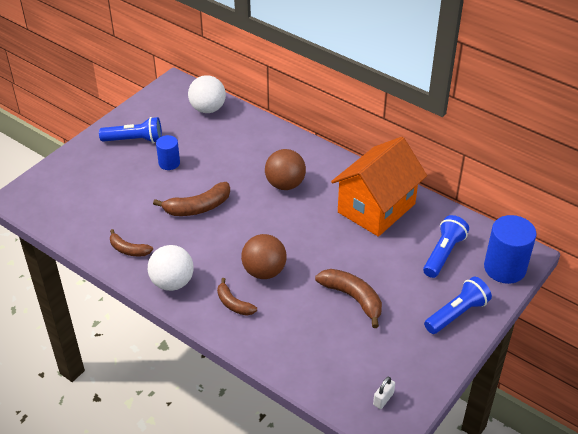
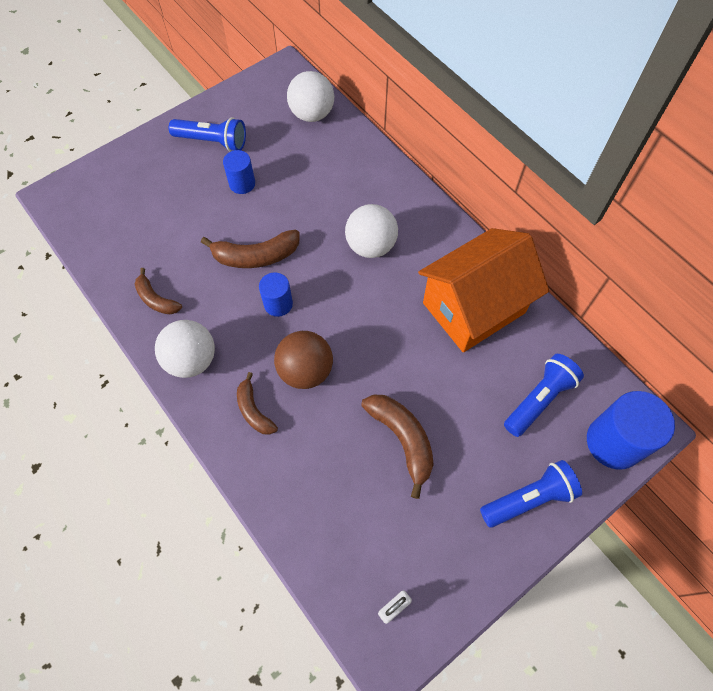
camera: 15 degrees right, 20 degrees up
(227, 234) = (278, 304): none -> blue cylinder
(285, 184) = (371, 246): brown ball -> white ball

